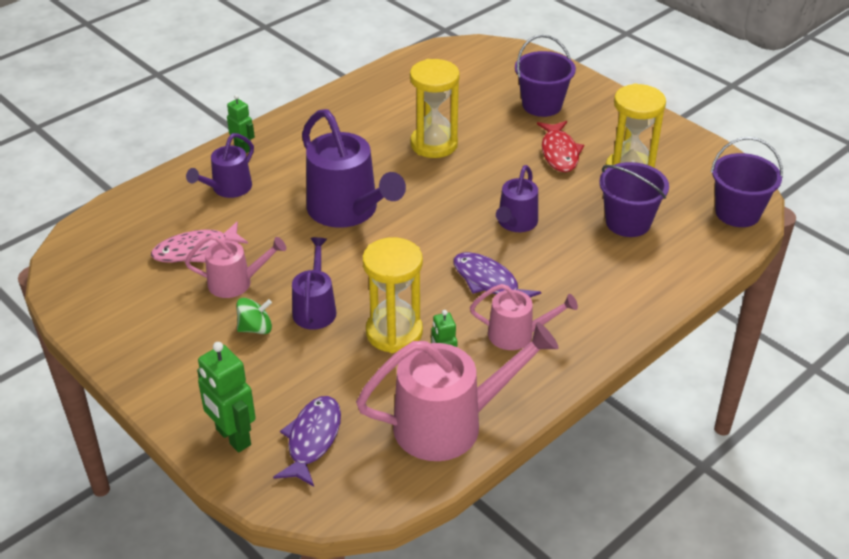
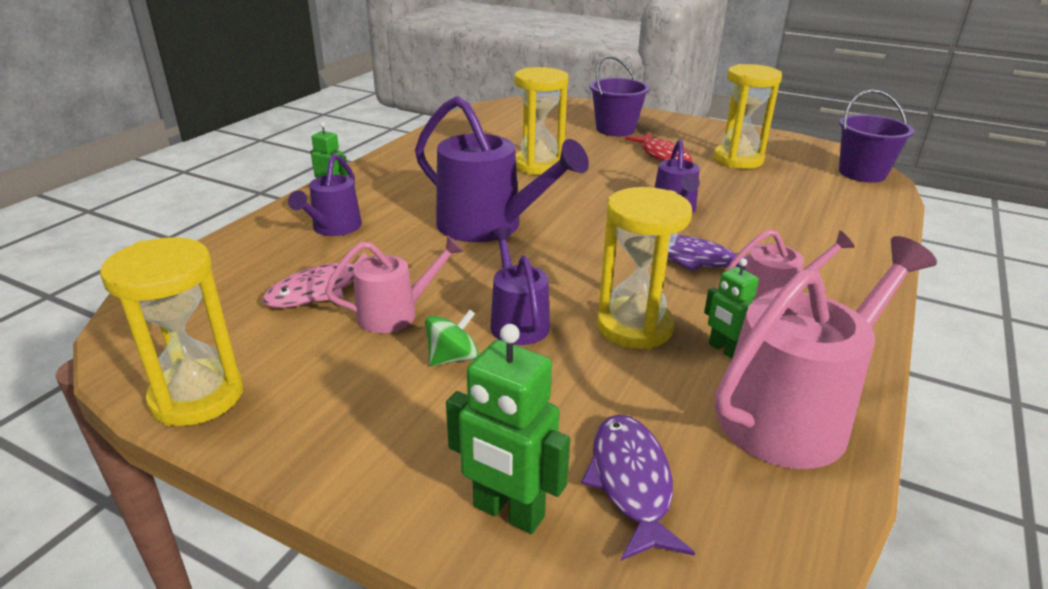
camera: 20 degrees left, 10 degrees down
(92, 319) = (197, 396): none -> yellow hourglass
(628, 222) = (778, 193): purple bucket -> none

